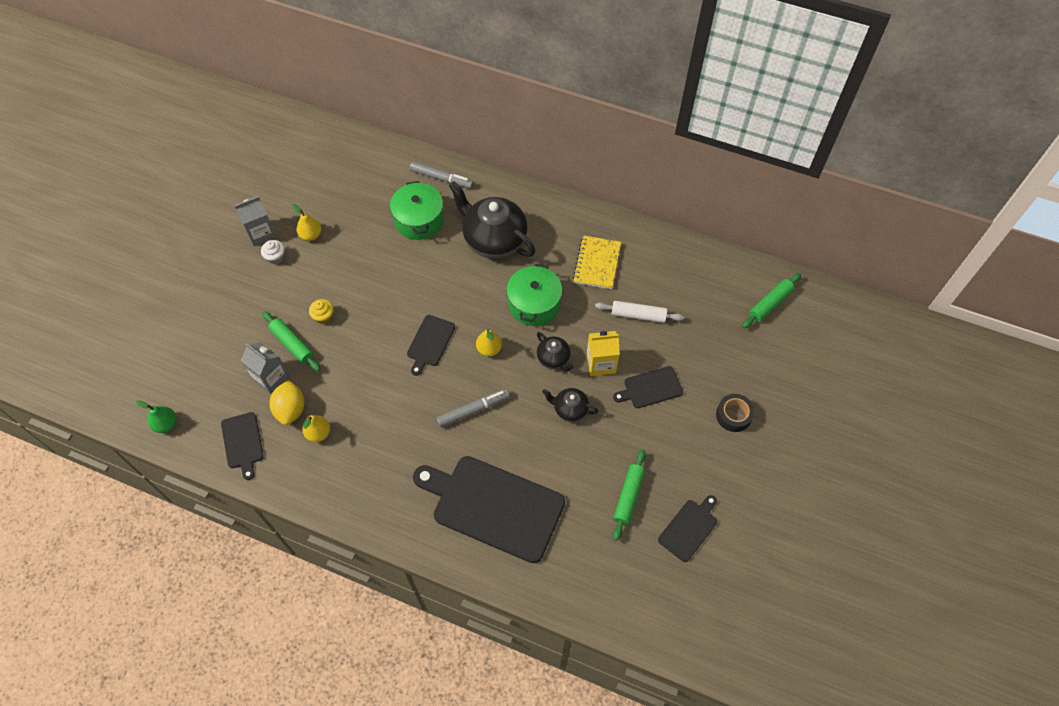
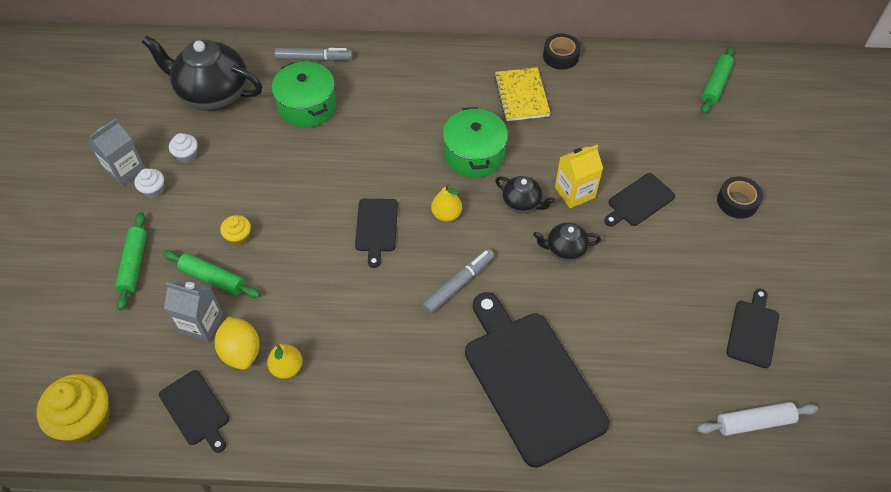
camera: 20 degrees left, 5 degrees down
(166, 424) = (86, 420): green pear -> yellow cupcake
(311, 235) = (187, 155): yellow pear -> white cupcake
(493, 506) = (530, 381): black cutting board -> black cutting board turned 60 degrees clockwise
(494, 239) = (400, 103): black teapot -> black teapot (213, 93)
(628, 496) = (673, 319): green rolling pin -> green rolling pin (134, 264)
(638, 315) = (589, 133): white rolling pin -> white rolling pin (754, 422)
(647, 236) = (560, 56): none -> black tape

